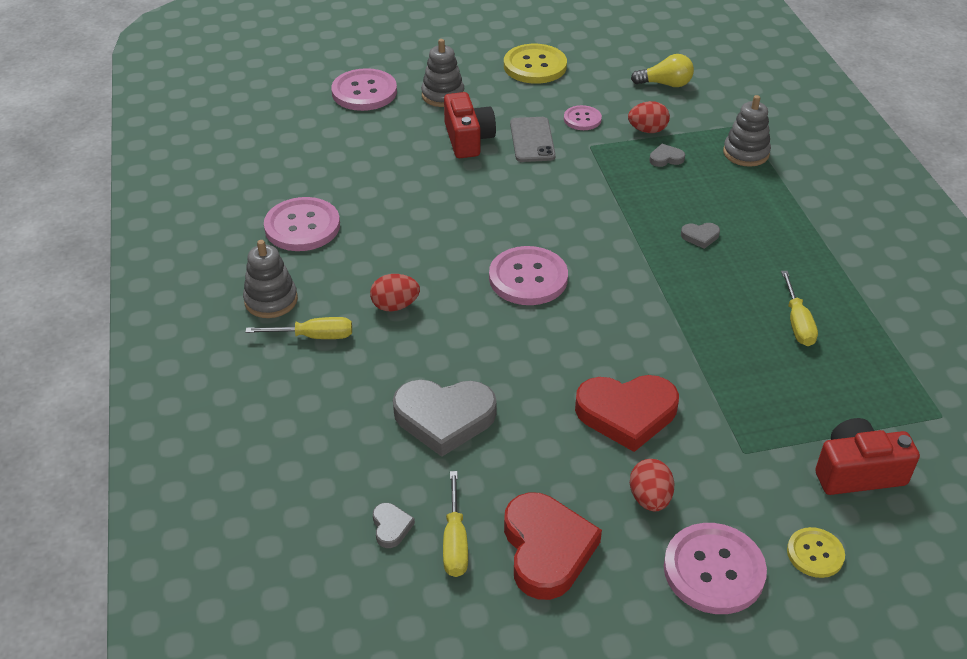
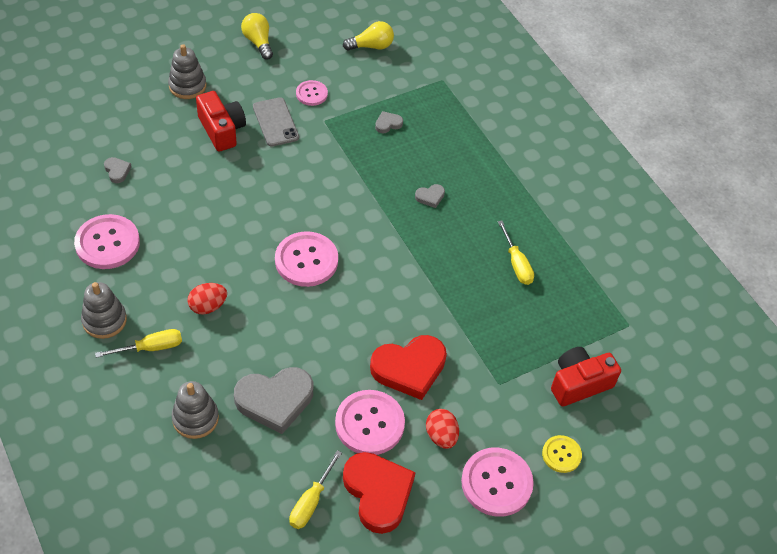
camera: 20 degrees left, 10 degrees up
(364, 92) = (117, 92): pink button -> pink button (369, 424)
(391, 527) = (261, 501): grey heart -> grey heart (117, 171)
(455, 541) = (311, 502): yellow screwdriver -> yellow screwdriver turned 45 degrees clockwise
(535, 66) = (258, 42): yellow button -> yellow light bulb
(647, 130) = (367, 97): red egg -> none
(746, 153) = (449, 108): grey stacking toy -> grey stacking toy (195, 418)

